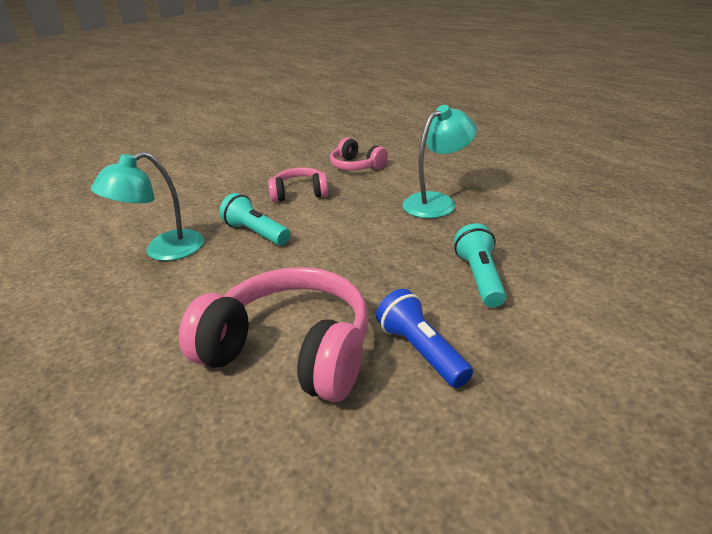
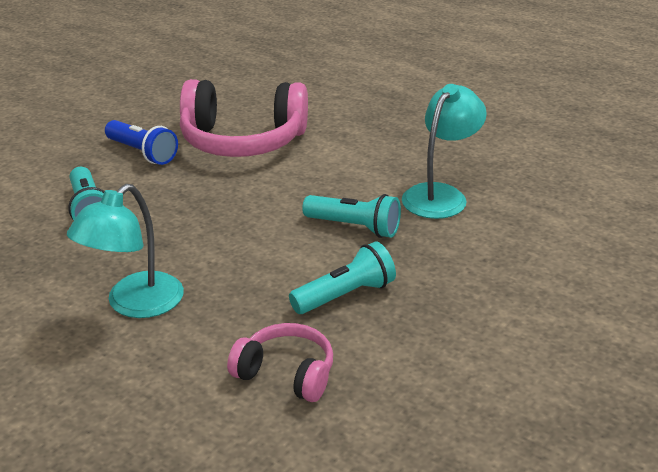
camera: 160 degrees right, 0 degrees up
(299, 194) = (345, 295): pink headphones -> turquoise flashlight

